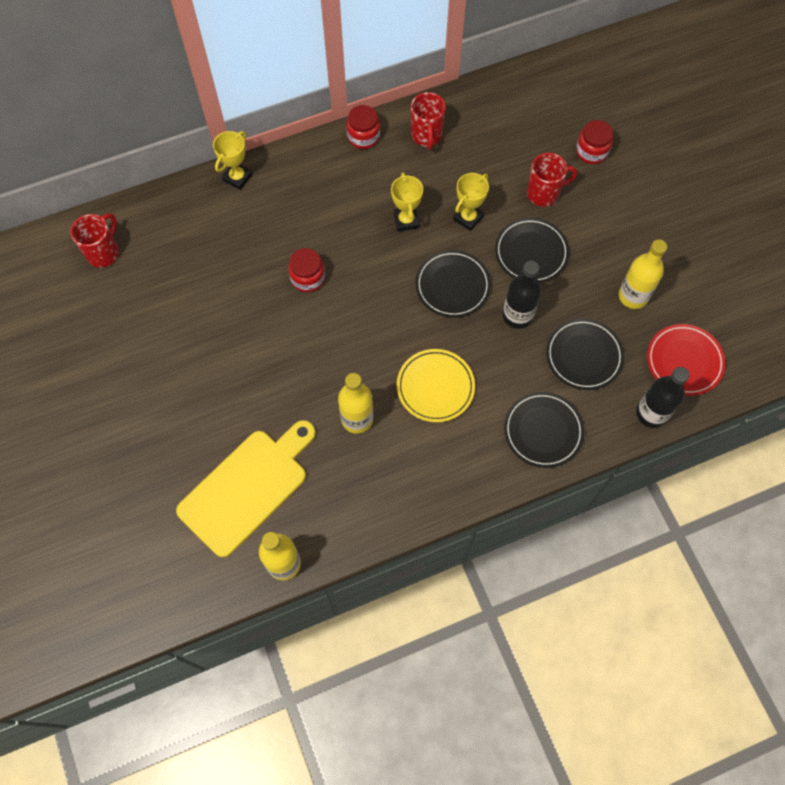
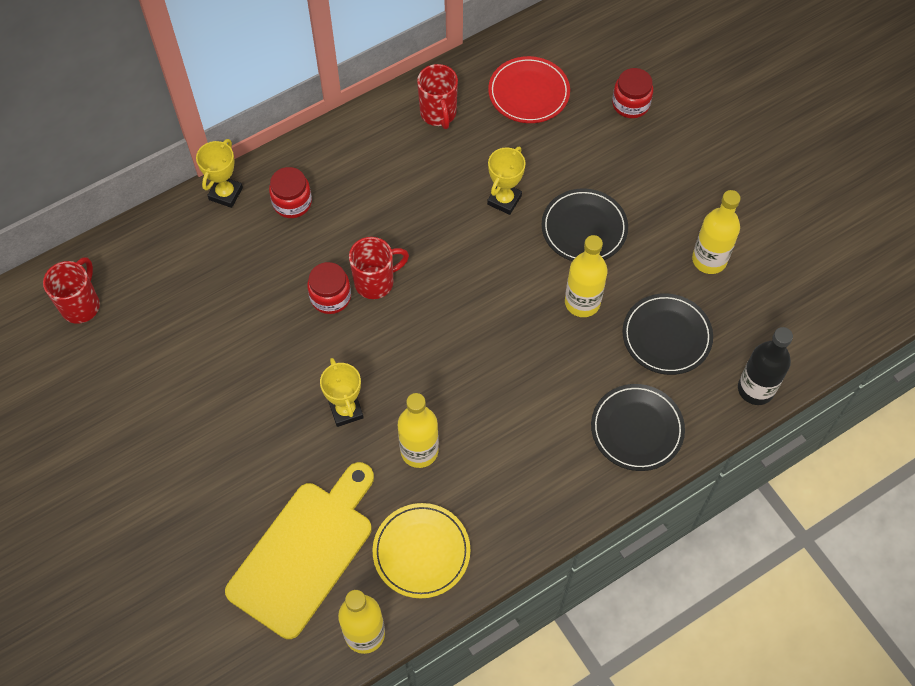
camera: 10 degrees left, 5 degrees down
(363, 136) = (365, 125): red jar -> red jar (292, 202)
(406, 220) = (433, 214): yellow trophy -> yellow trophy (346, 410)
(435, 387) = (503, 399): yellow plate -> yellow plate (421, 552)
(452, 285) = (501, 280): black plate -> none
(517, 315) = (582, 302): black bottle -> yellow bottle
(544, 193) = (585, 159): red mug -> red mug (375, 282)
(684, 361) = (781, 324): red plate -> red plate (528, 92)

